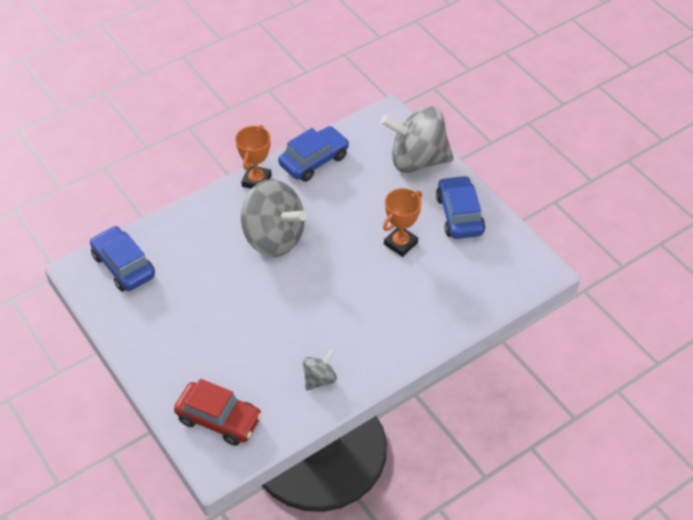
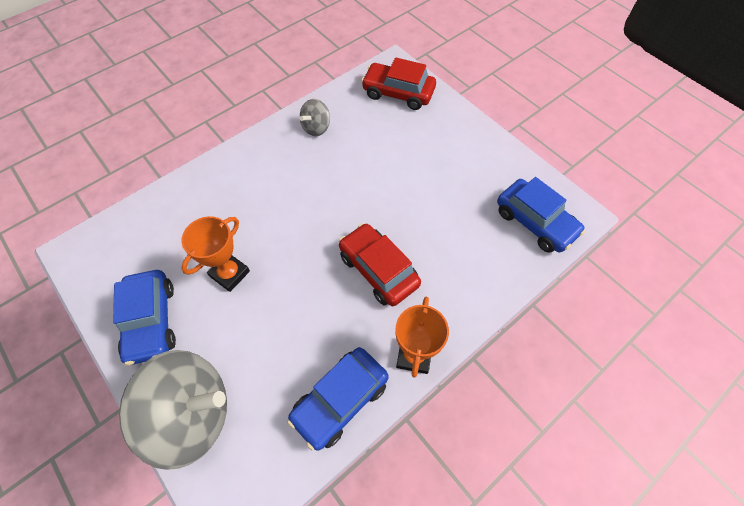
camera: 175 degrees right, 10 degrees up
(273, 238) = (378, 270): grey spinning top -> red car

